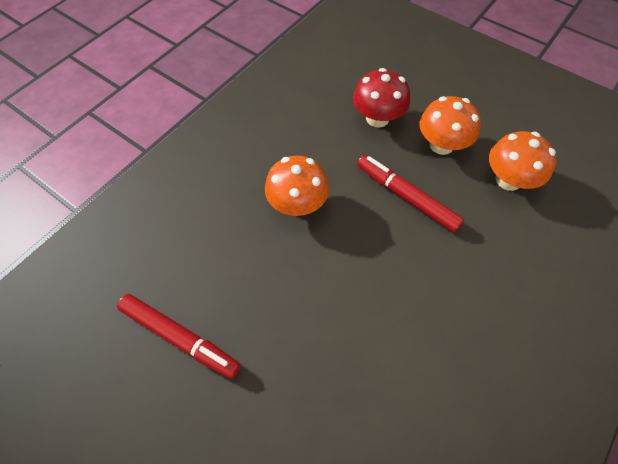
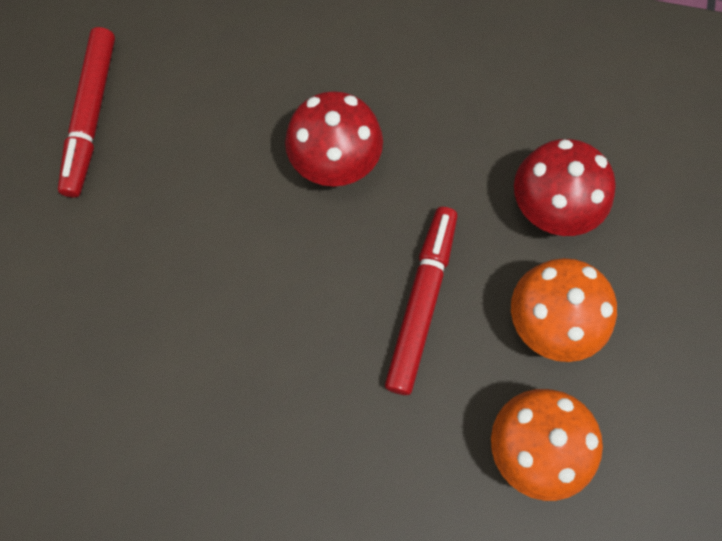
camera: 65 degrees right, 10 degrees up
(297, 204) = (335, 161): orange mushroom -> red mushroom

